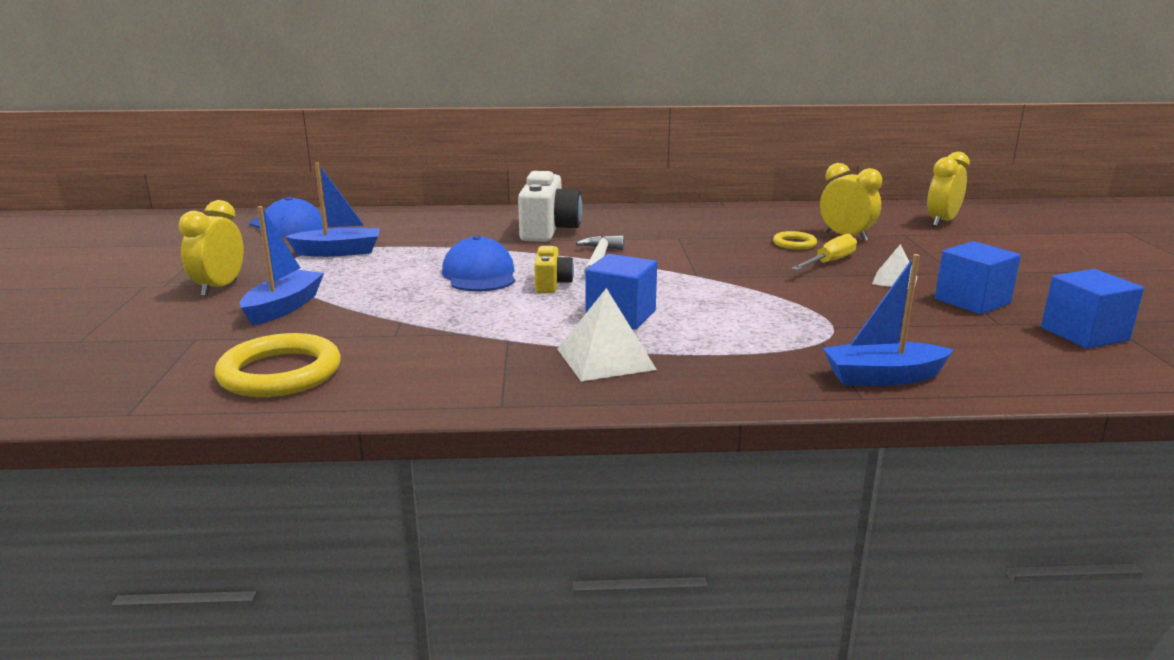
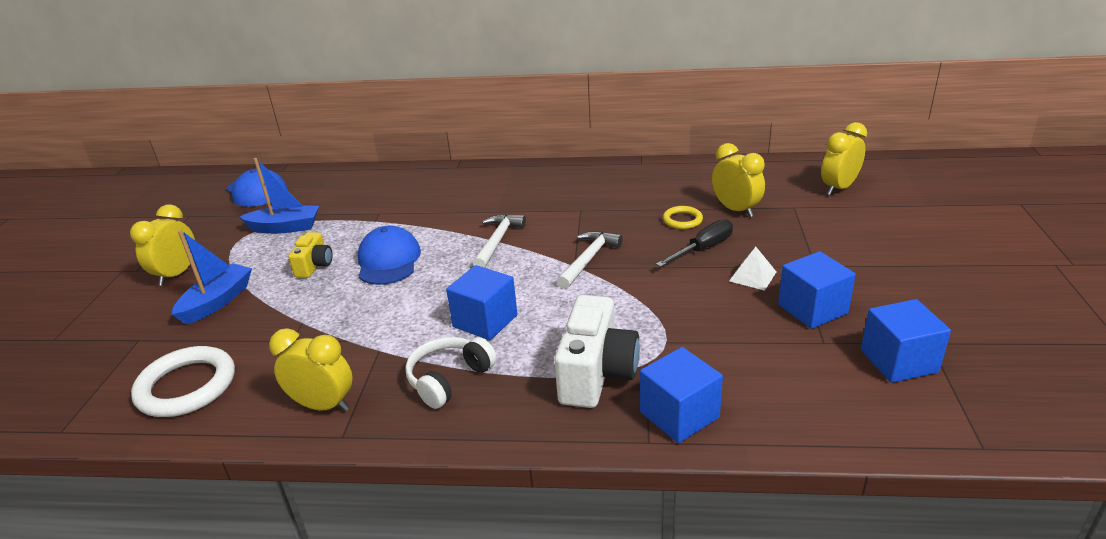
camera: 10 degrees right, 10 degrees up
(280, 373) = (186, 386): yellow ring -> white ring
(464, 383) = (323, 405): none -> yellow clock
(548, 230) = (470, 199): white camera -> white camera (596, 374)
(551, 284) = (444, 275): yellow camera -> yellow camera (314, 266)
(605, 359) = (449, 379): white pyramid -> white headphones
(710, 271) = (589, 259): none -> white hammer
(829, 262) = (703, 248): yellow screwdriver -> black screwdriver
(883, 377) = (679, 415): blue boat -> blue cube

